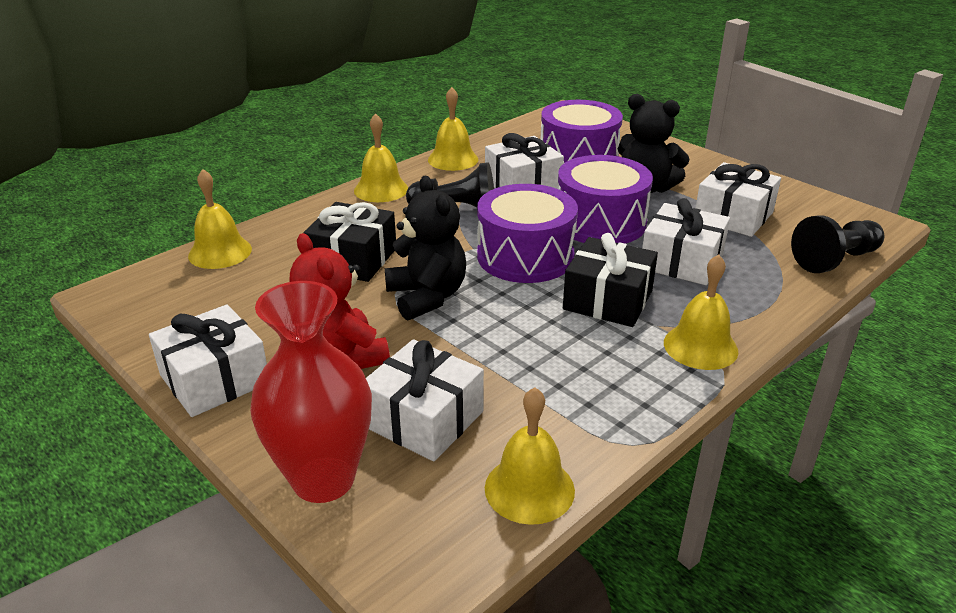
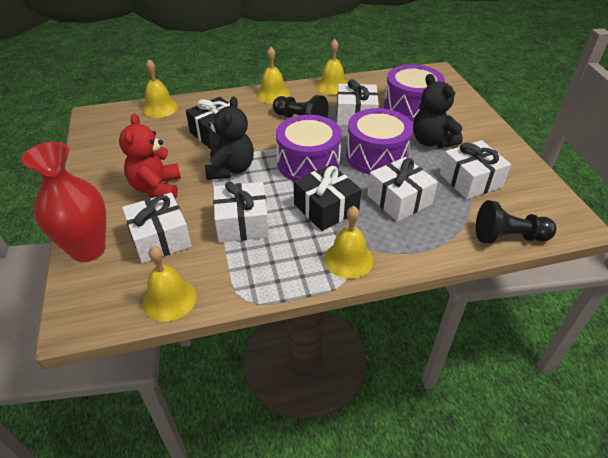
camera: 30 degrees right, 10 degrees up
(215, 379) = (94, 177): white gift -> white gift (242, 223)

